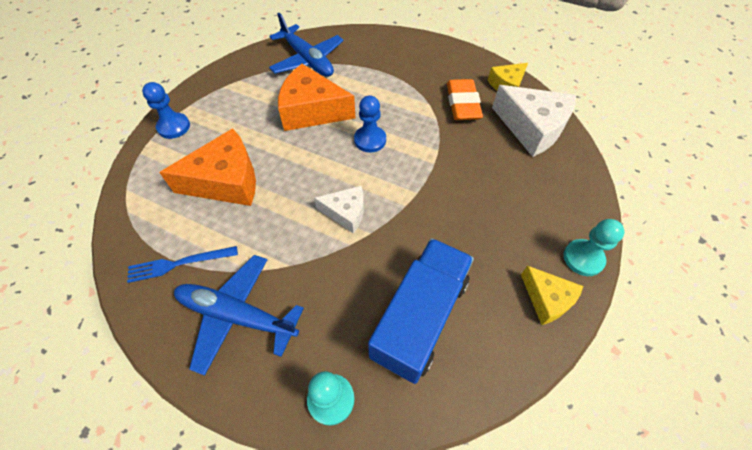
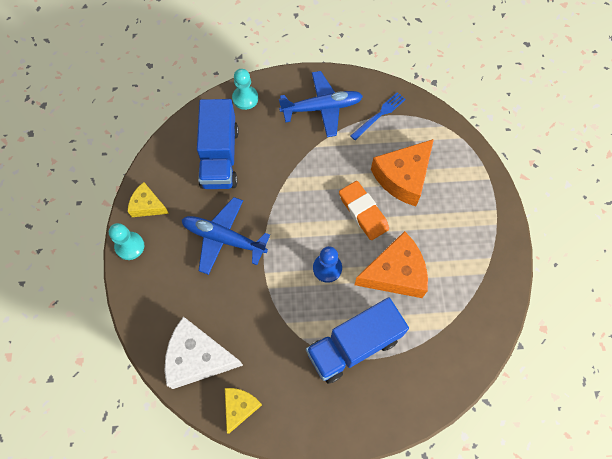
camera: 150 degrees right, 10 degrees up
(174, 127) = (485, 198): blue pawn -> none
(307, 60) = (448, 333): blue plane -> blue plane (223, 238)
(346, 213) = (304, 197): white cheese -> none
(388, 82) = (354, 345): none -> blue truck
(462, 104) = (271, 355): orange eraser -> orange eraser (363, 212)

